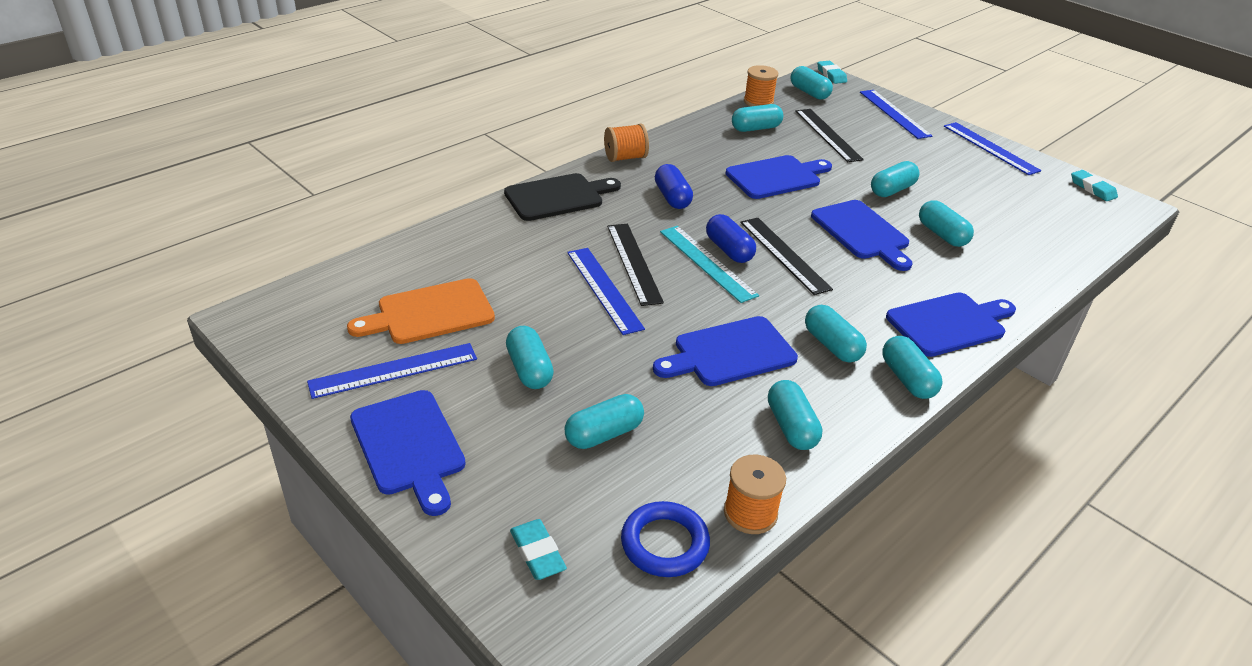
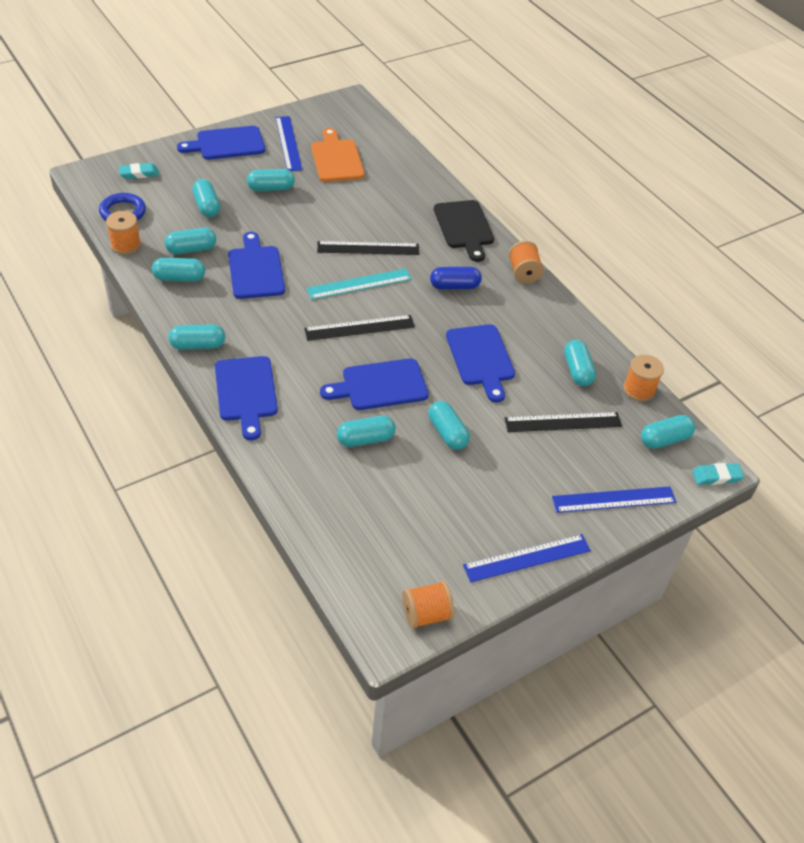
camera: 100 degrees right, 10 degrees up
(604, 289) = (340, 229): blue ruler -> none
(729, 250) = (373, 299): blue capsule -> none
(832, 345) = (245, 319): turquoise capsule -> turquoise capsule (191, 249)
(1092, 189) = (426, 614): turquoise eraser -> orange spool

